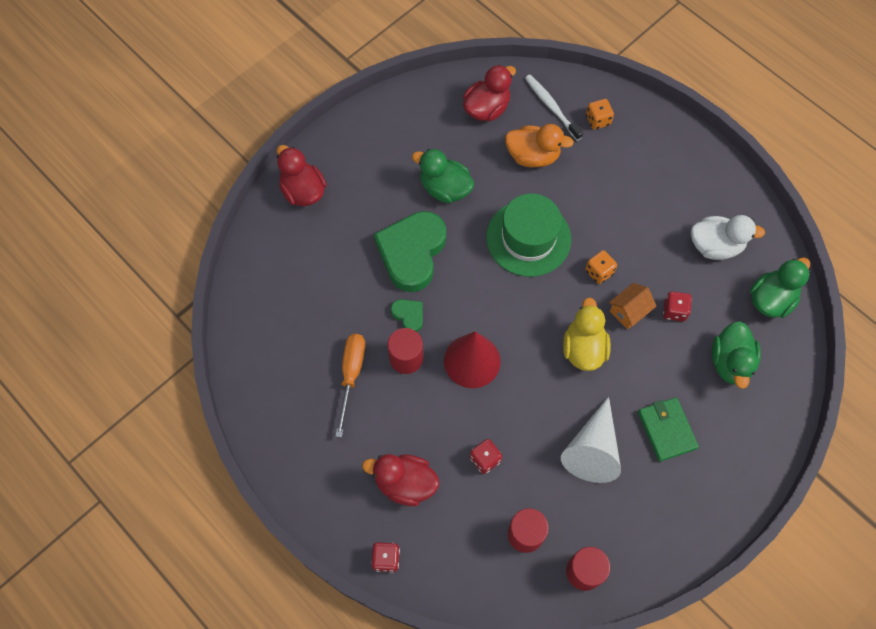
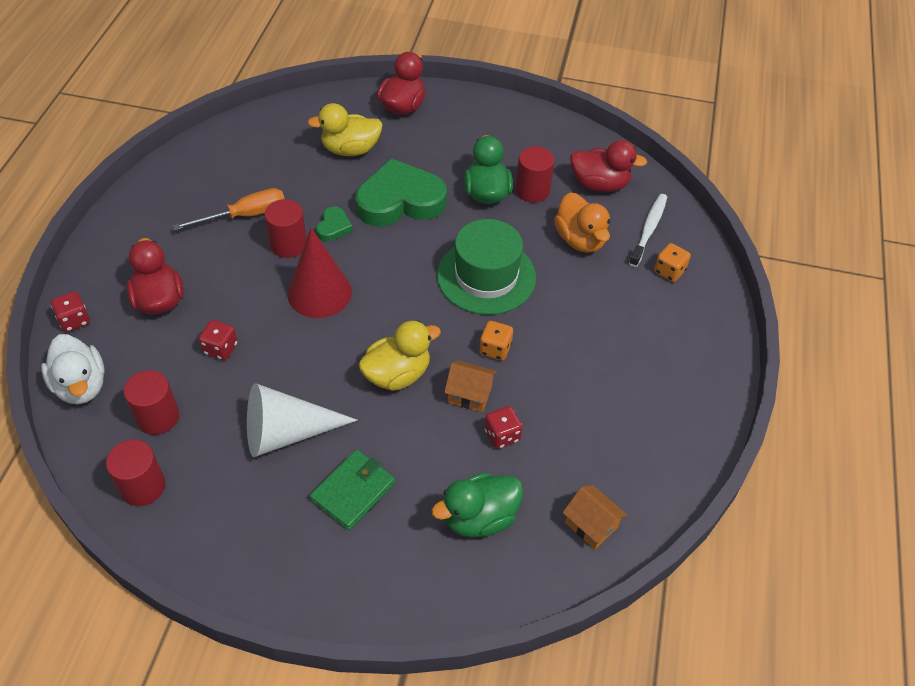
camera: 55 degrees right, 15 degrees down
(328, 257) = (350, 149): none -> yellow duck
(463, 156) = (532, 190): none -> red cylinder
(715, 246) = (613, 439): white duck -> white duck (81, 386)
(770, 299) = (591, 525): green duck -> orange house

